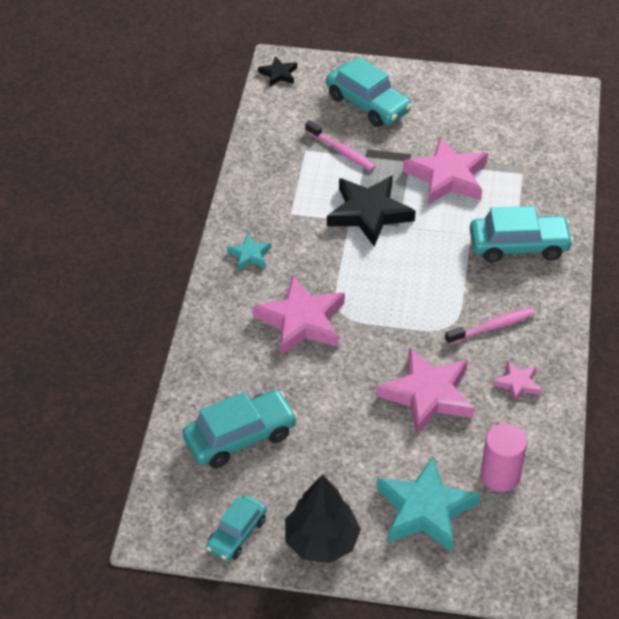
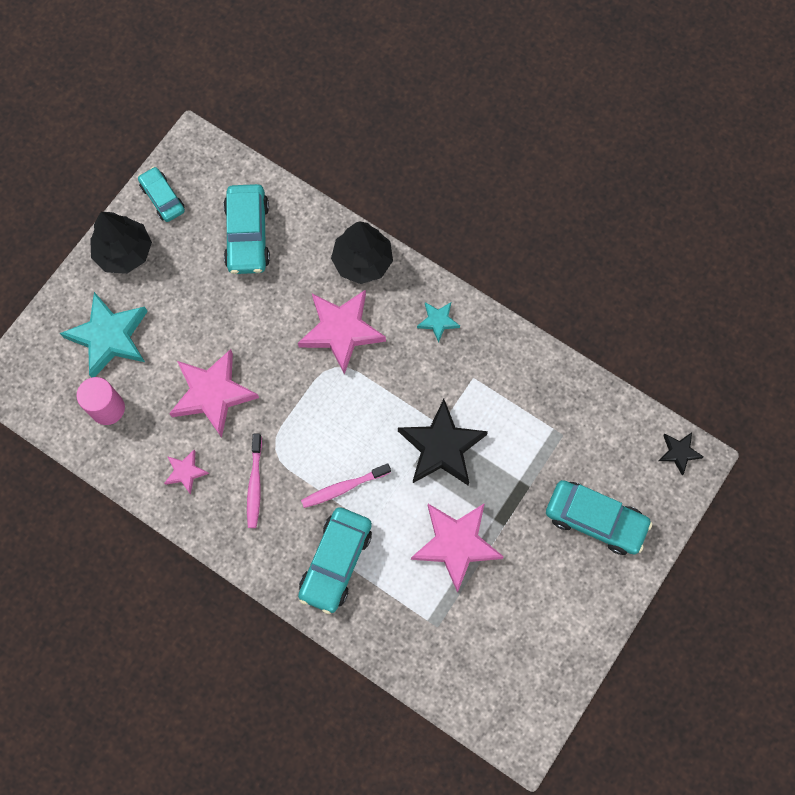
camera: 115 degrees right, 25 degrees up
(218, 332) = (362, 261): none -> black tree
(341, 151) = (536, 461): pink toothbrush -> pink toothbrush (343, 488)
(368, 104) = (595, 520): turquoise car -> turquoise car turned 135 degrees counterclockwise

